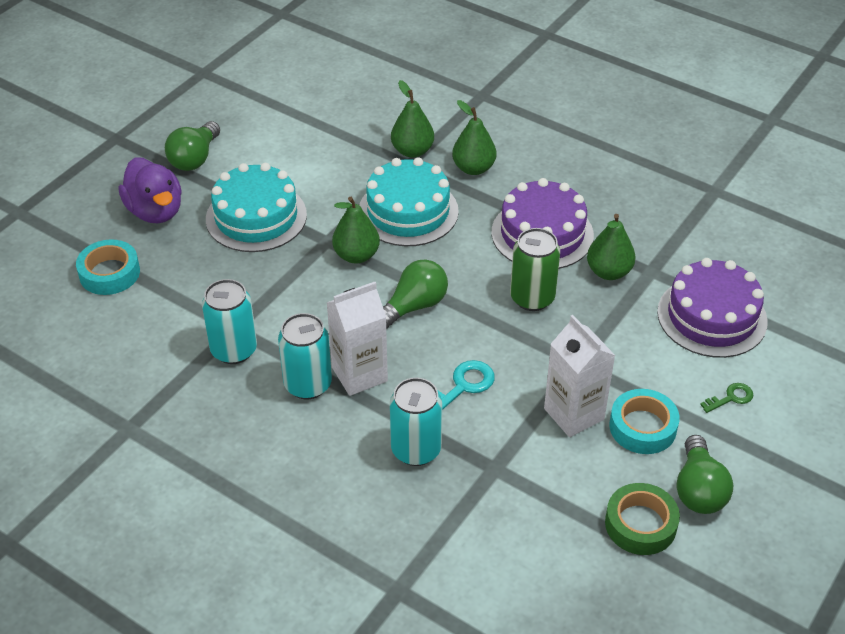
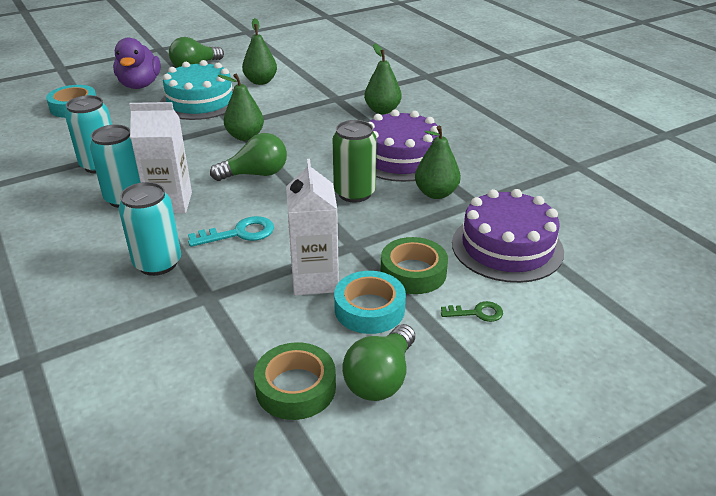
camera: 25 degrees right, 10 degrees down
(408, 211) = (309, 122): turquoise cake -> none
(412, 151) = (346, 92): green pear -> green pear (261, 81)
(652, 374) = (413, 272): none -> green tape

